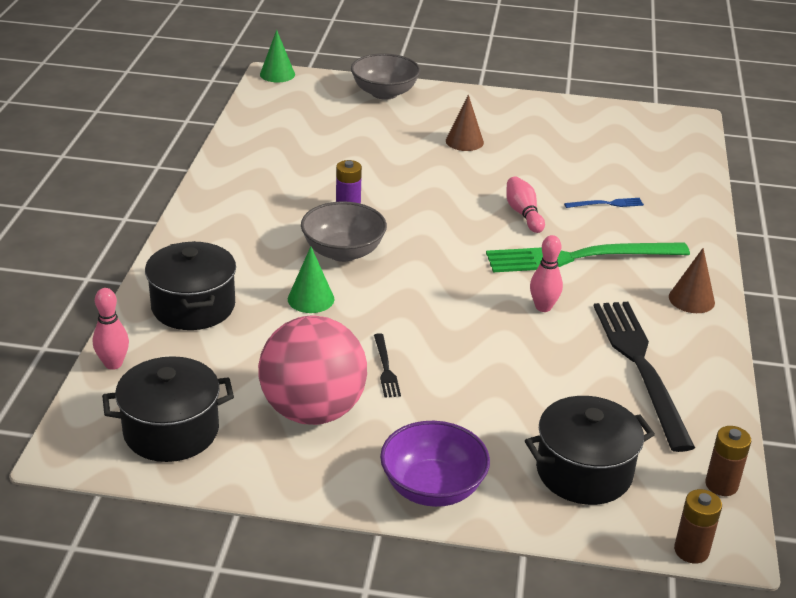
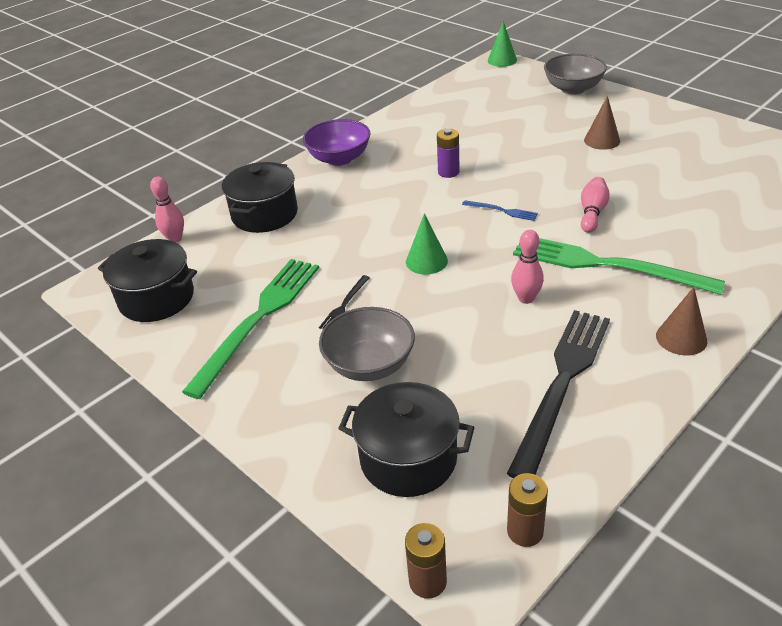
camera: 40 degrees right, 5 degrees up
(311, 299) = (348, 233): green cone -> green cone (426, 261)
(313, 411) = (258, 319): pink ball -> green fork
(343, 252) = (409, 204): grey bowl -> grey bowl (370, 364)
(432, 488) = (275, 416): purple bowl -> purple bowl (339, 158)
(606, 204) = (683, 224): blue fork -> blue fork (502, 211)

